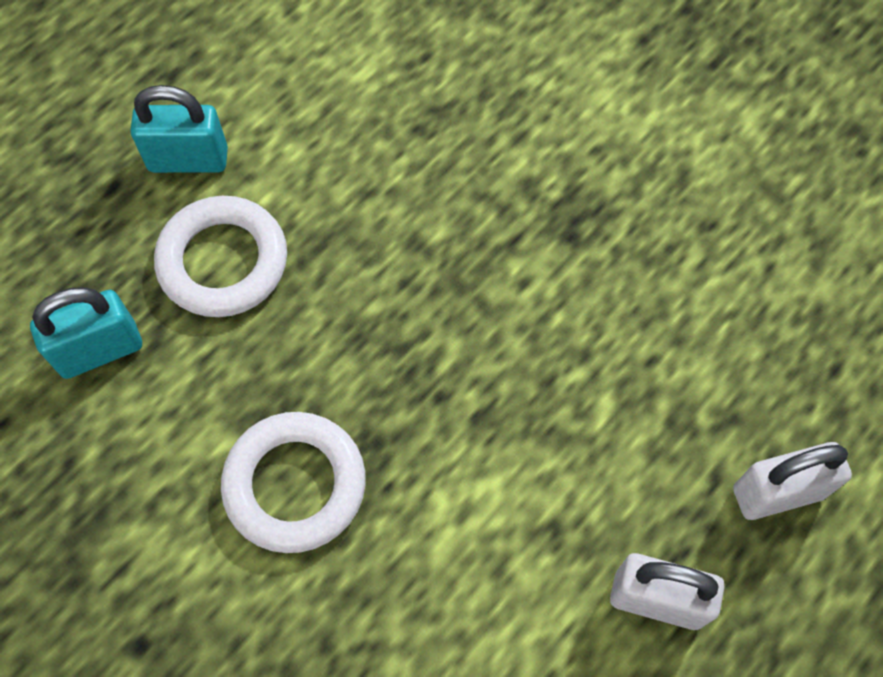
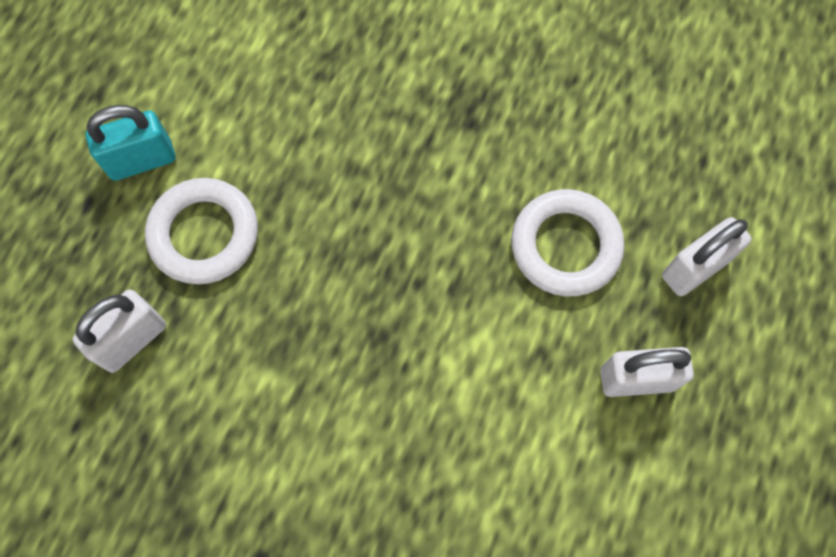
camera: 20 degrees left, 5 degrees up
(99, 350) = (132, 340): turquoise padlock -> white padlock
(295, 485) = (332, 391): white ring -> white ring (565, 246)

